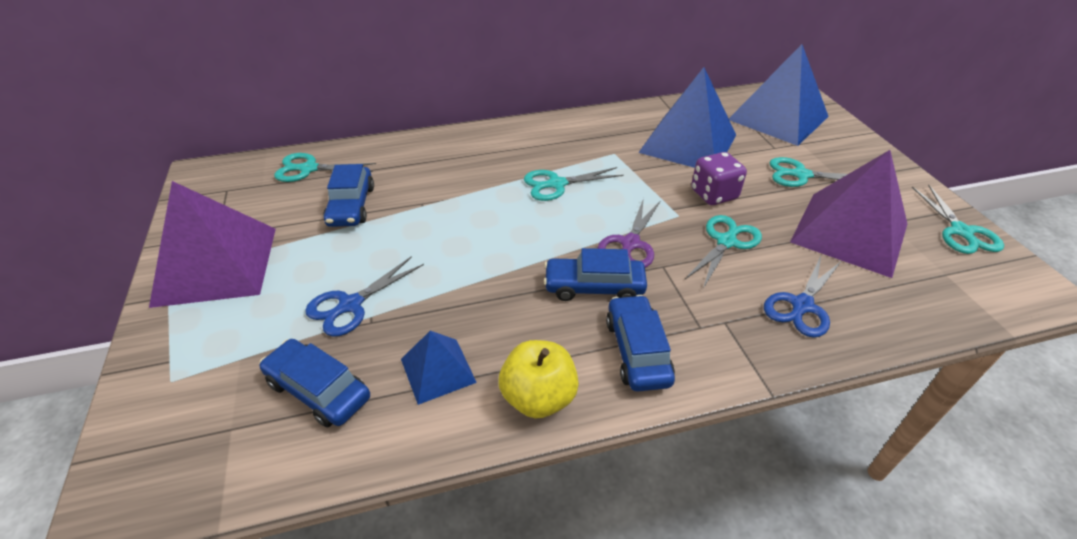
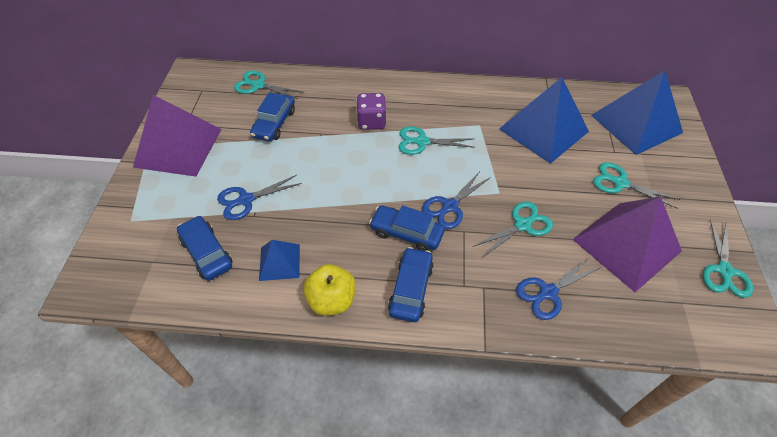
camera: 20 degrees right, 10 degrees up
(630, 244) = (449, 207): purple scissors -> blue scissors
(713, 195) = (537, 182): purple dice -> purple dice (371, 122)

